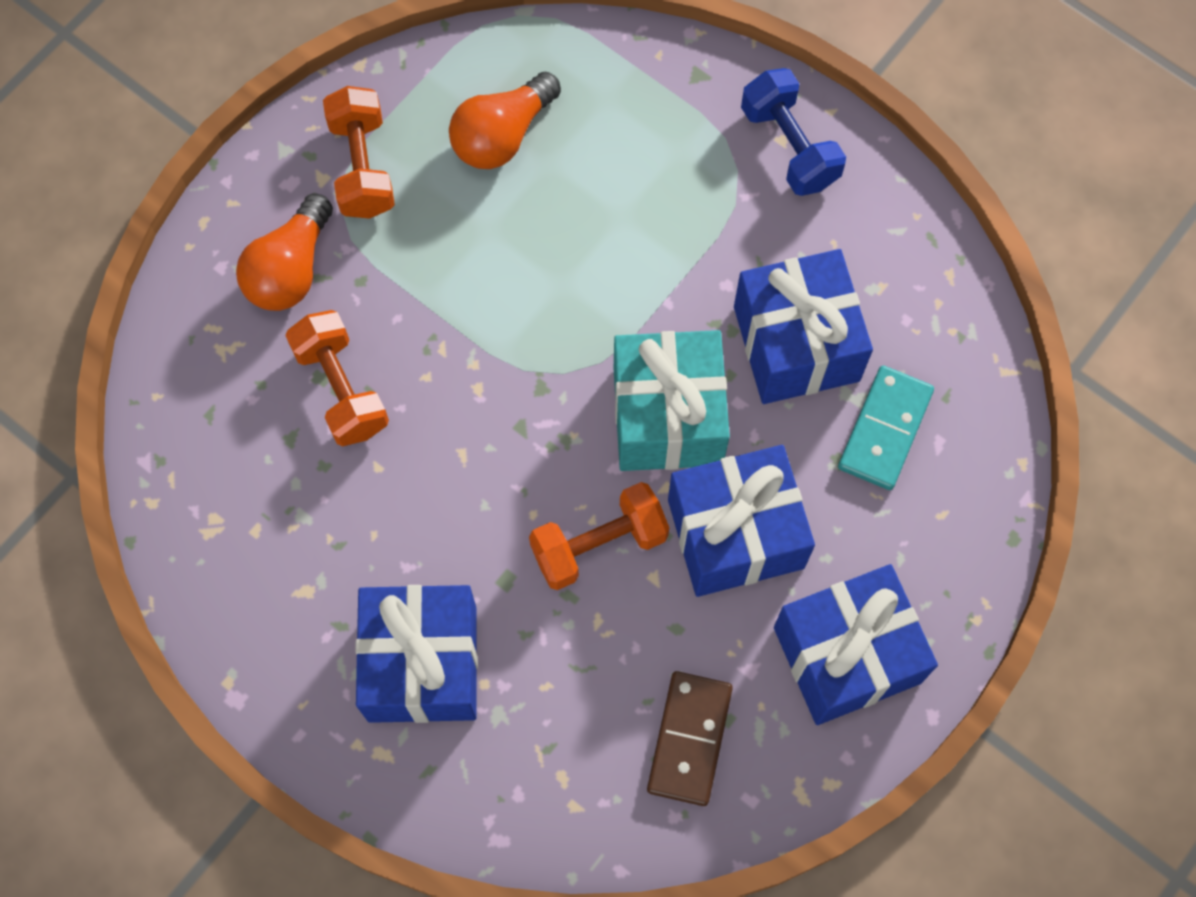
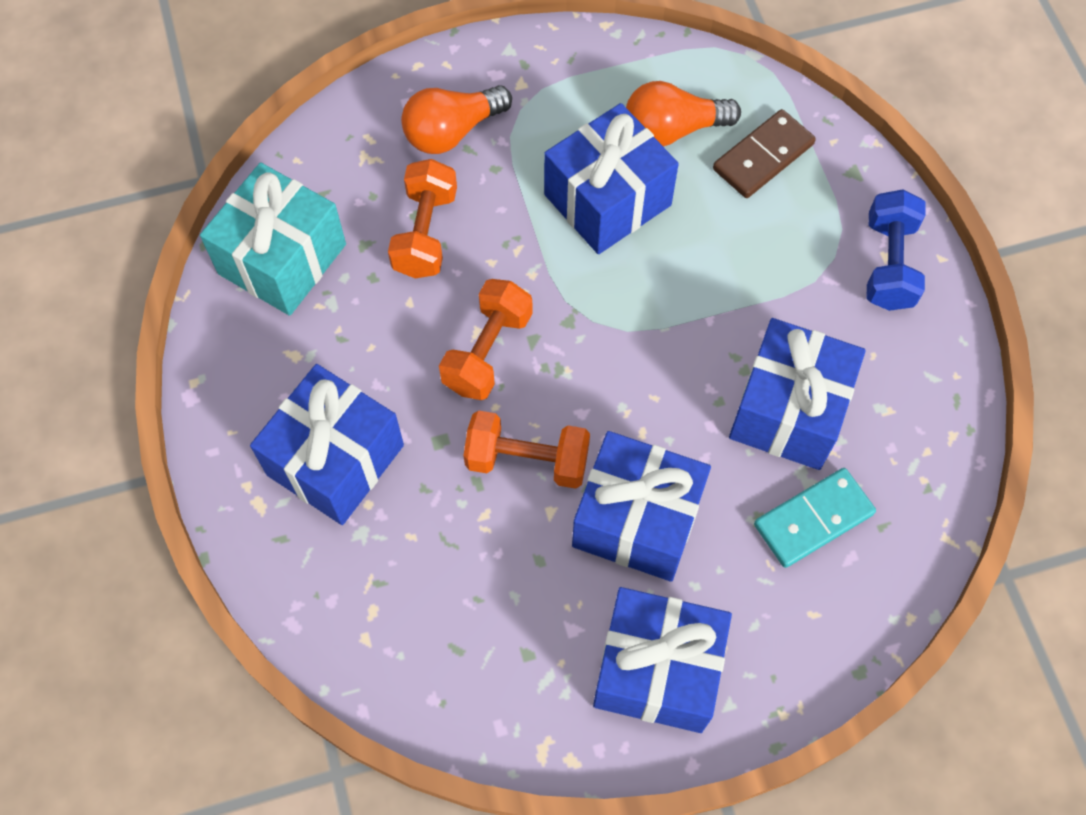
camera: 35 degrees right, 5 degrees down
(362, 166) = (555, 92): orange dumbbell -> orange dumbbell (487, 351)
(491, 245) = (607, 200): none -> blue gift
(667, 416) = (648, 401): turquoise gift -> turquoise gift (282, 259)
(690, 739) = (488, 649): brown domino -> brown domino (763, 157)

